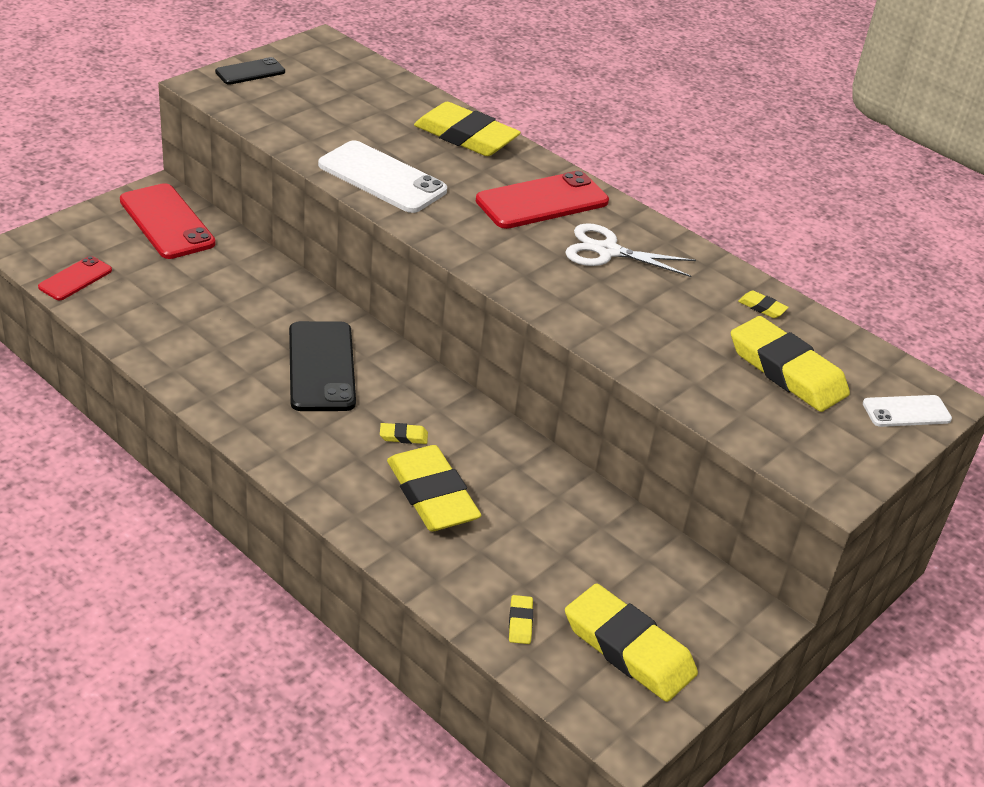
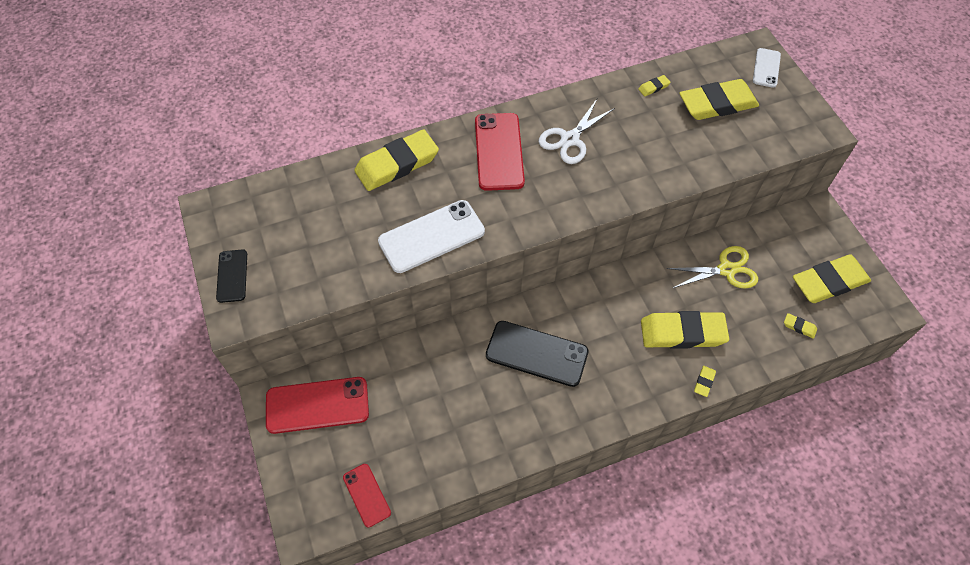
camera: 60 degrees left, 20 degrees up
(403, 436) = (623, 329): yellow eraser -> yellow eraser (704, 382)
(569, 524) = (726, 270): none -> yellow scissors

